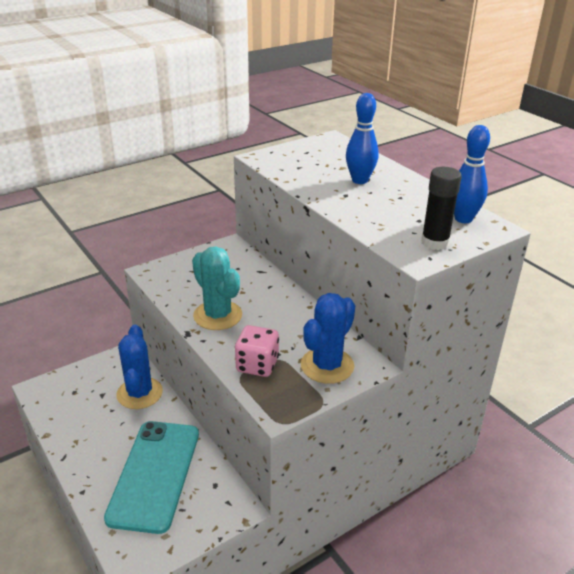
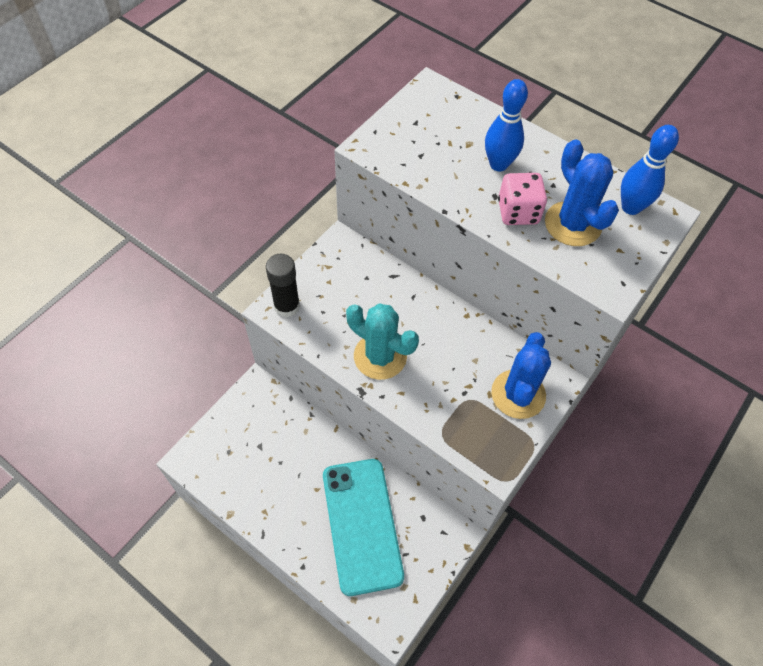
camera: 20 degrees left, 25 degrees up
(139, 393) = (298, 433): blue cactus -> blue cactus (572, 224)
(257, 365) = (452, 414): pink dice -> pink dice (518, 212)
(435, 242) = (618, 256): black glue stick -> black glue stick (287, 306)

